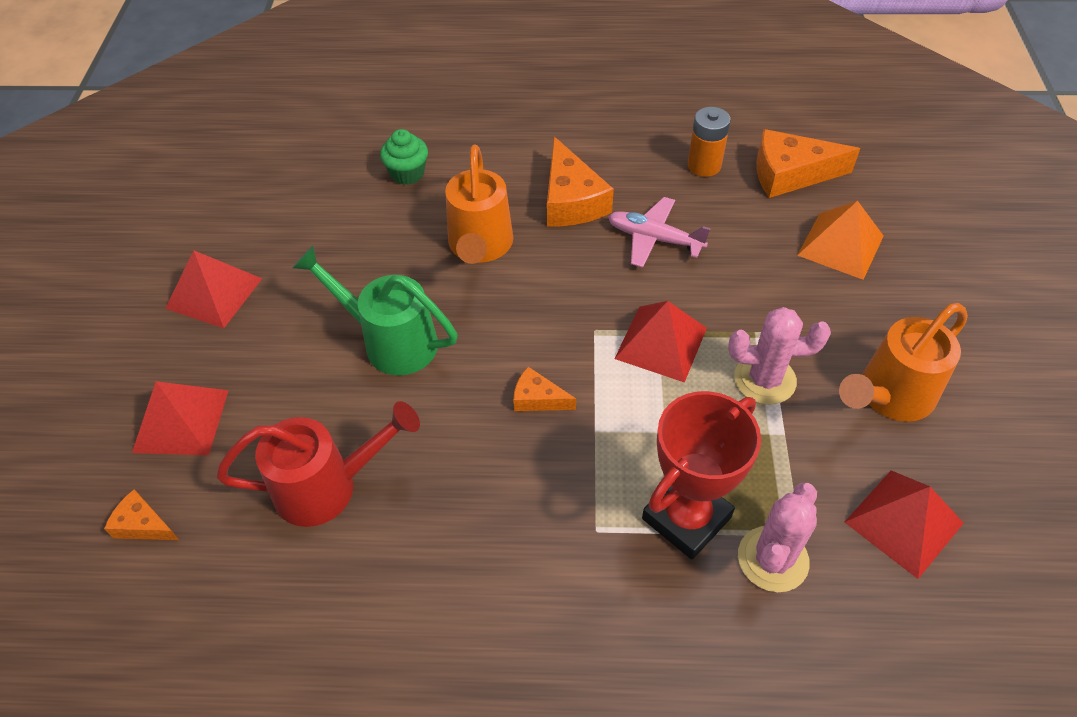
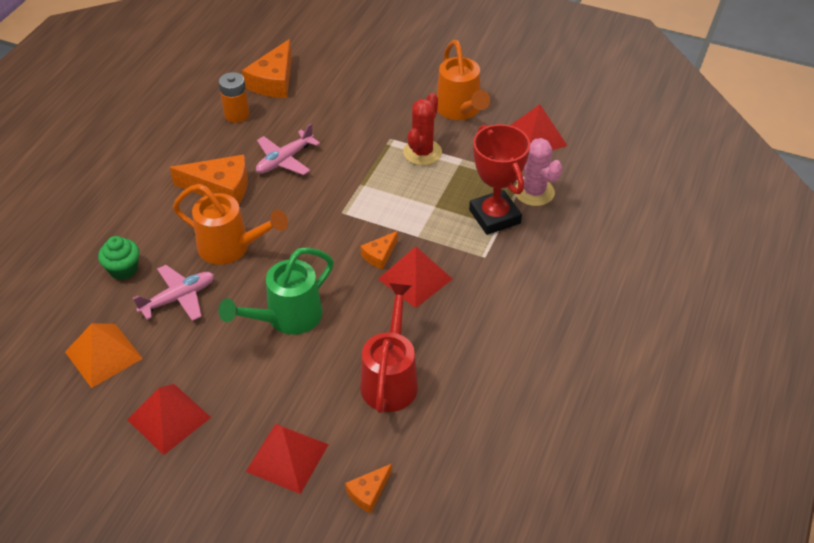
camera: 70 degrees left, 5 degrees down
(384, 233) = (178, 298): none -> pink plane
(661, 343) = (370, 186): red pyramid -> red pyramid (415, 278)
(764, 379) = (422, 152): pink cactus -> red cactus
(840, 245) = (345, 84): orange pyramid -> orange pyramid (103, 355)

